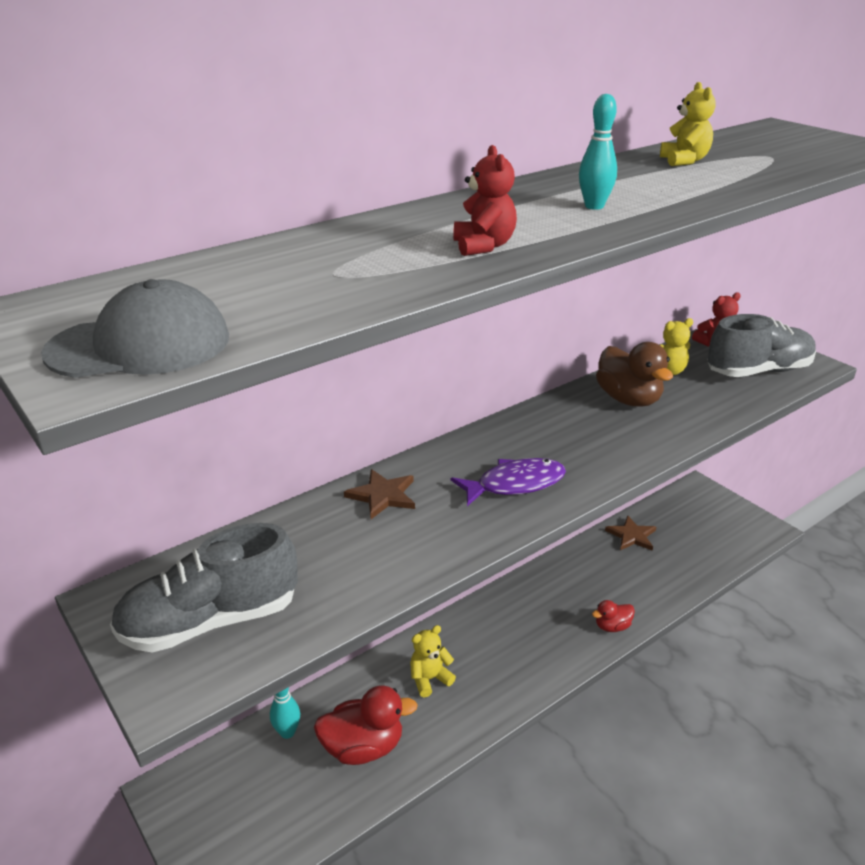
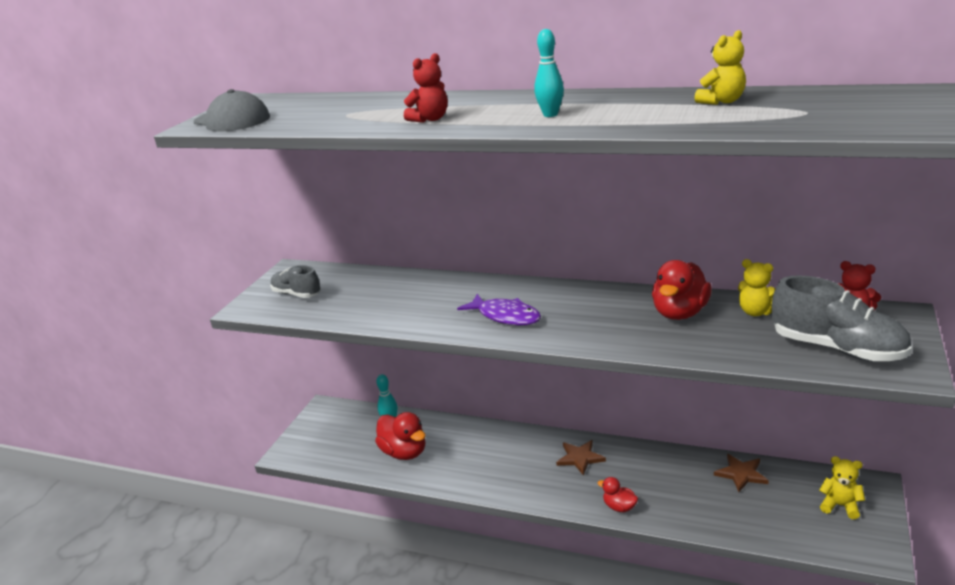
camera: 60 degrees right, 5 degrees down
(210, 621) = (297, 294): grey shoe -> grey shoe, size x0.61
(382, 496) = (441, 286): brown star -> brown star (580, 458)
(429, 679) = (478, 450): yellow teddy bear -> yellow teddy bear (840, 505)
(628, 399) = (680, 313): brown duck -> red duck

